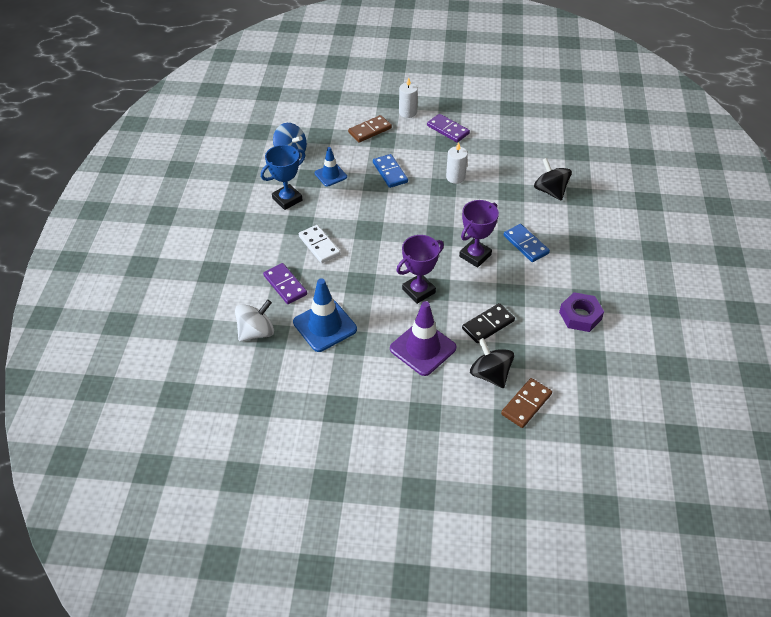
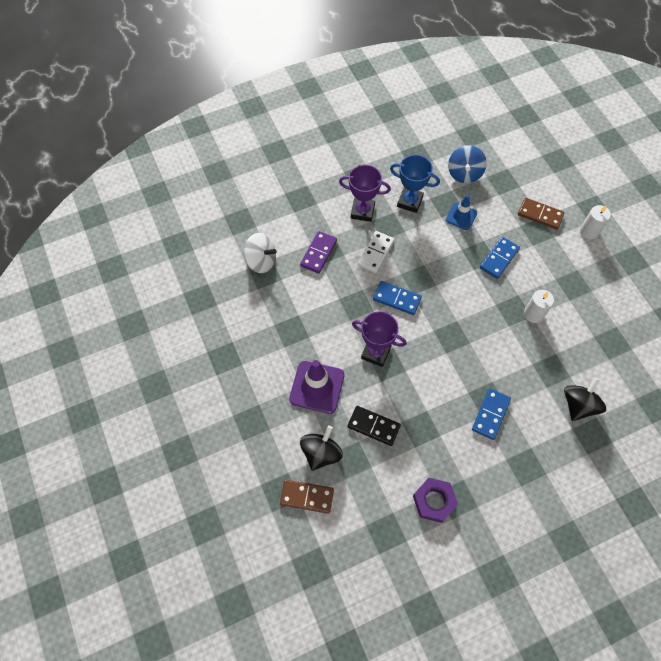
camera: 60 degrees right, 15 degrees up
(325, 326) = (296, 303): blue traffic cone -> none
(376, 253) = (396, 299): none -> blue domino
(448, 130) = (593, 276): purple domino -> none
(475, 255) = (447, 378): purple trophy -> purple trophy (362, 211)

